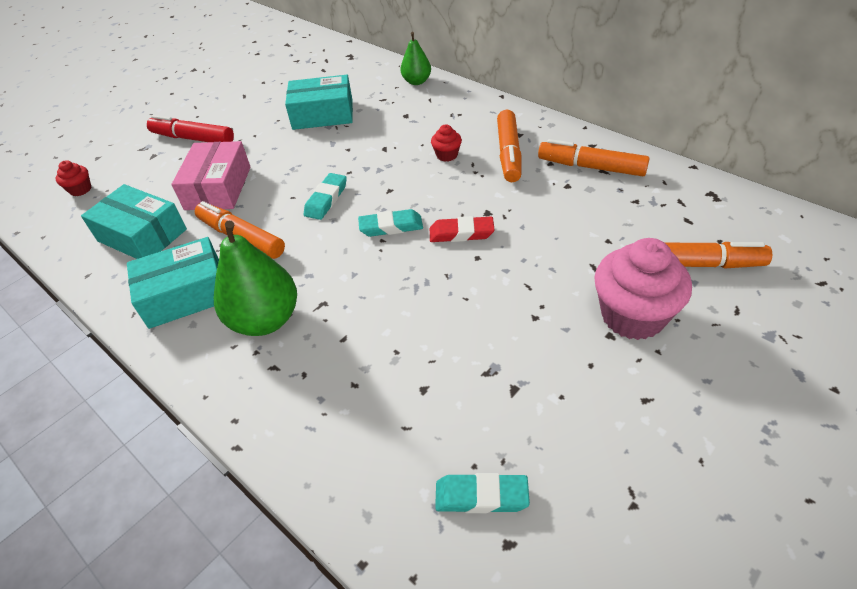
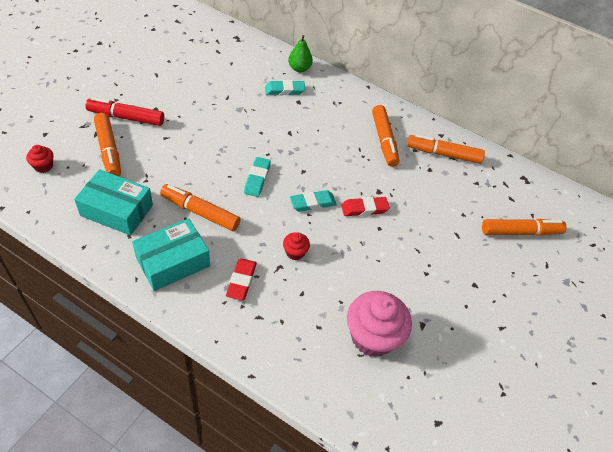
camera: 20 degrees left, 5 degrees up
(159, 172) = (109, 150): none -> orange marker
(218, 188) = (165, 167): pink box -> none
(265, 320) = (241, 281): green pear -> red eraser
(323, 114) = (231, 97): turquoise box -> none
(447, 155) = (339, 141): red cupcake -> red cupcake (295, 252)
(481, 496) = (416, 395): turquoise eraser -> turquoise eraser (284, 90)
(632, 316) = (486, 271): pink cupcake -> pink cupcake (372, 337)

